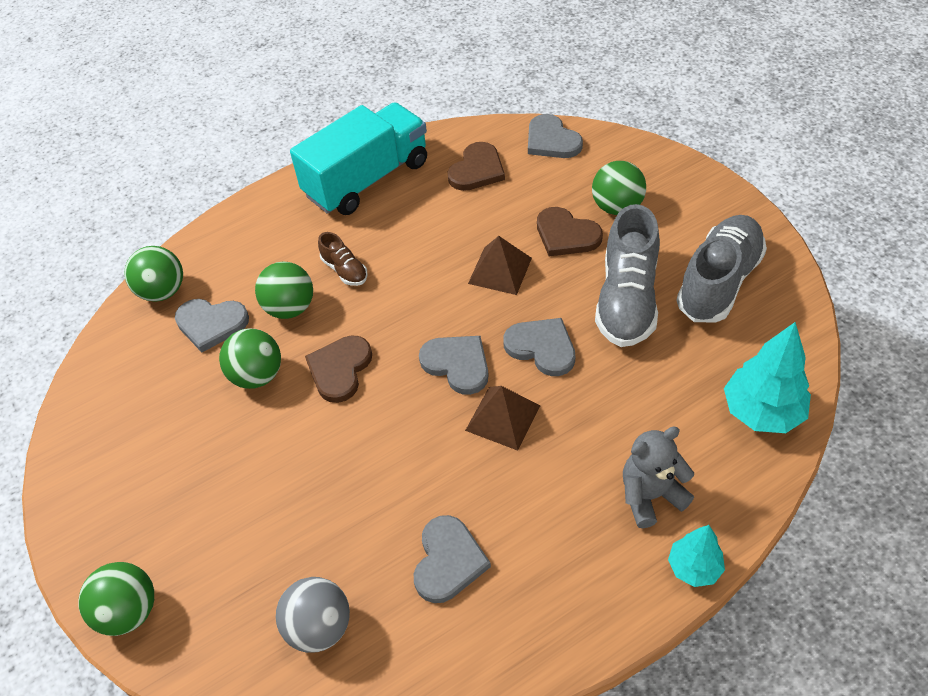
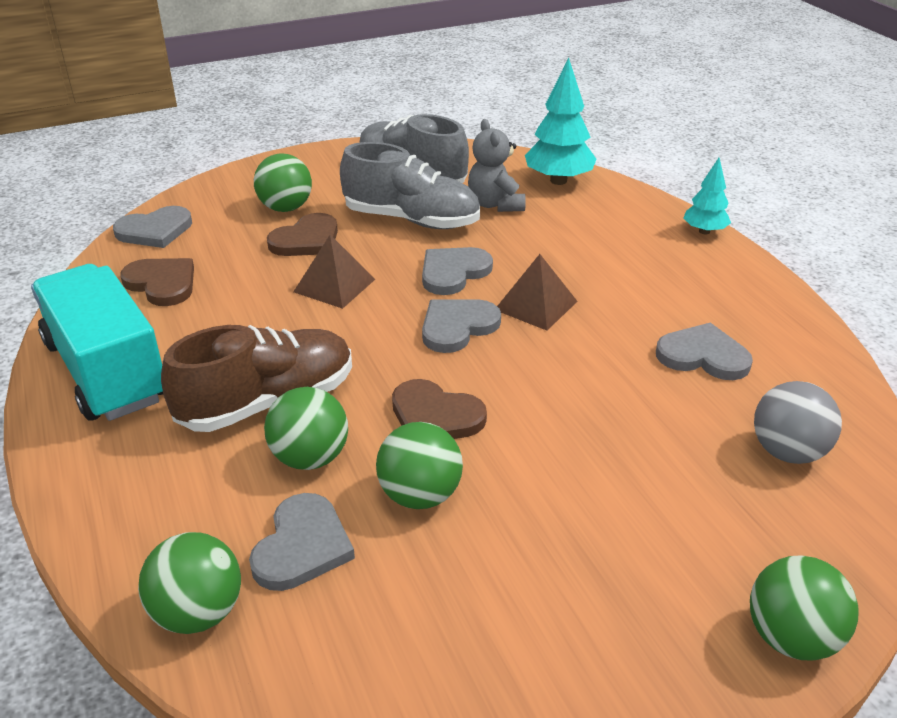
camera: 85 degrees left, 15 degrees down
(344, 270) = (267, 402): brown shoe -> brown shoe, size x2.09
(650, 496) = (635, 240): grey teddy bear -> grey teddy bear (495, 204)

